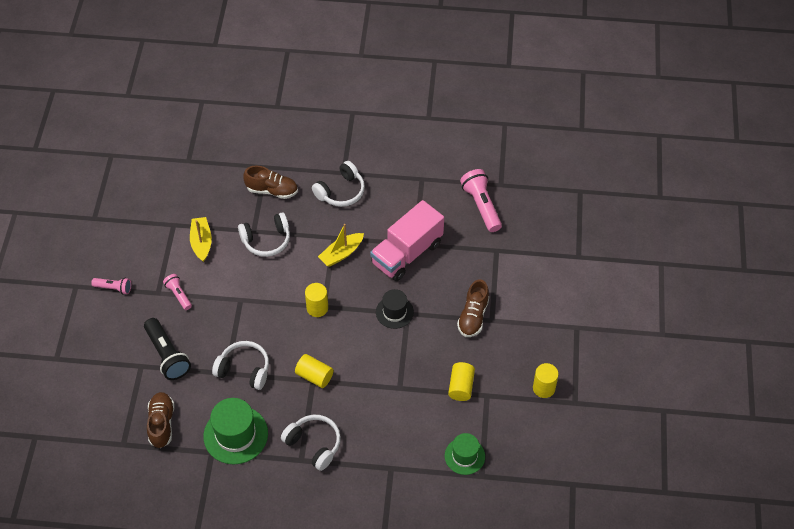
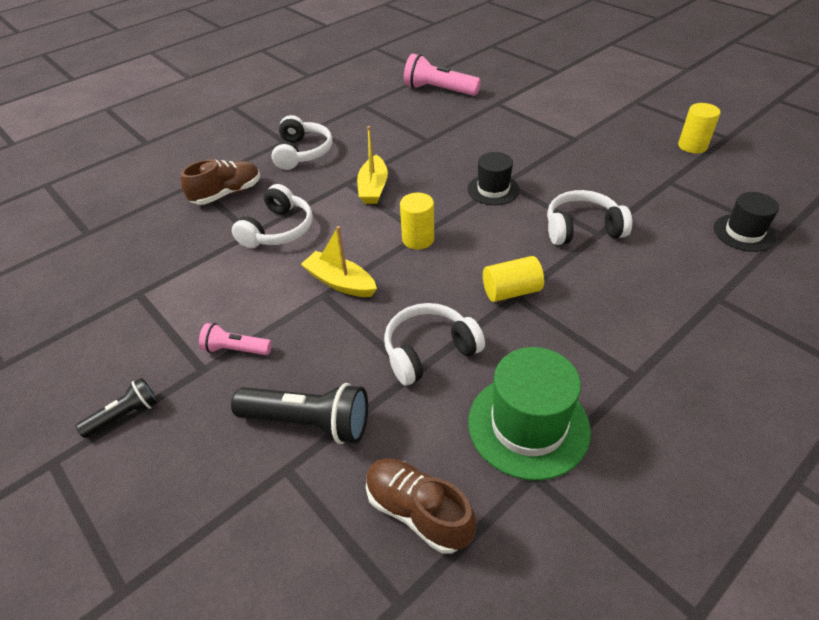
camera: 45 degrees left, 10 degrees down
(114, 288) = (125, 415): pink flashlight -> black flashlight
(201, 242) = (199, 283): yellow boat -> yellow boat (340, 282)
(314, 444) = (620, 349): white headphones -> white headphones (582, 229)
(407, 253) = (432, 149): pink truck -> none
(461, 387) = (641, 192): yellow cylinder -> none
(464, 456) = (744, 233): green hat -> black hat
(473, 316) = (558, 147): brown shoe -> none

